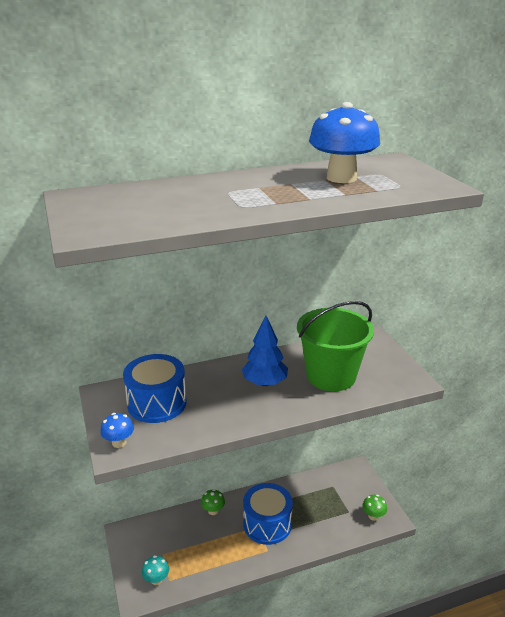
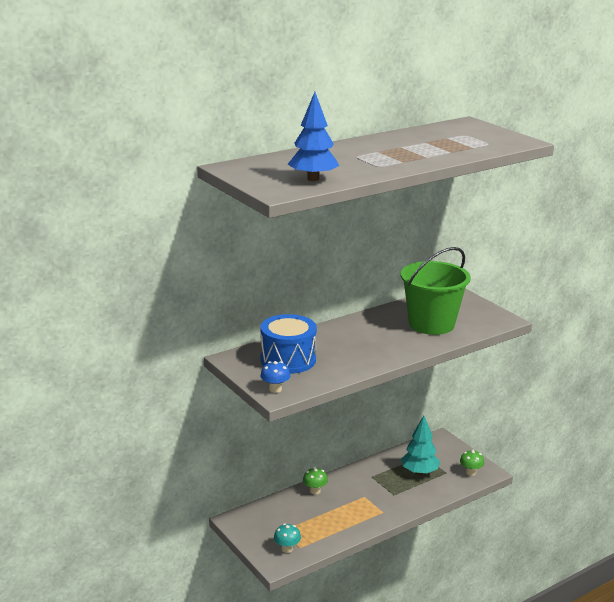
camera: 15 degrees left, 5 degrees down
(265, 383) = (376, 335): blue tree -> blue tree (313, 179)
(267, 524) = (373, 493): blue drum -> none
(322, 506) = (419, 472): none -> turquoise tree
(341, 178) = (437, 140): blue mushroom -> none

